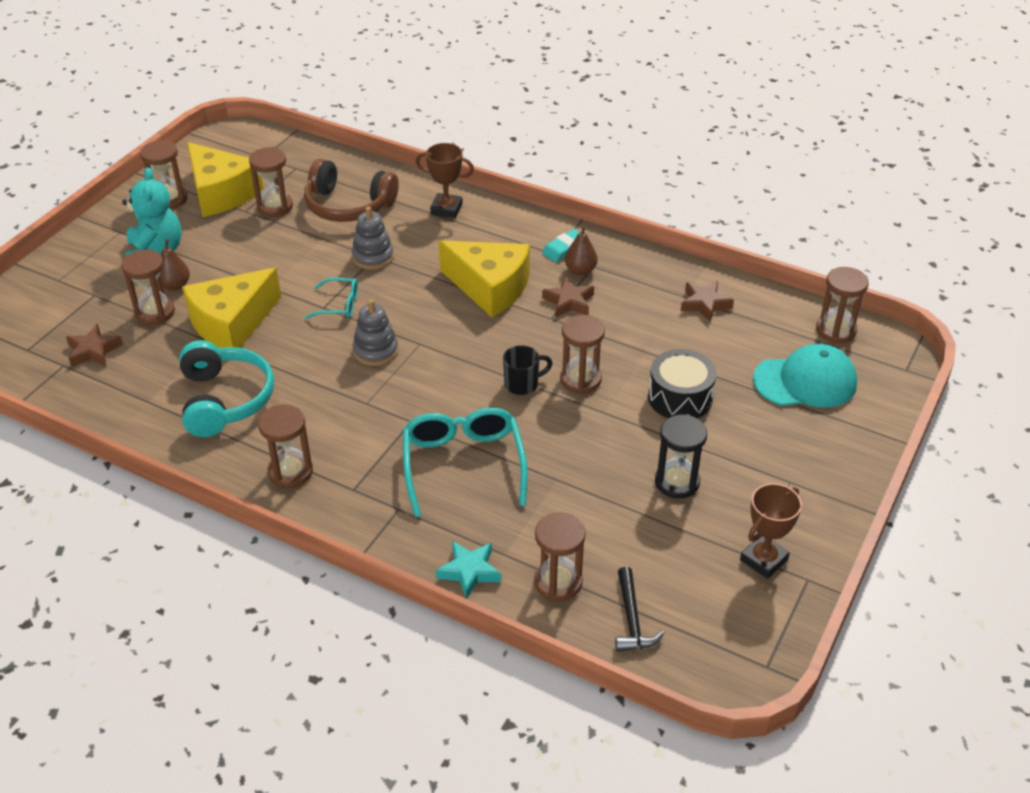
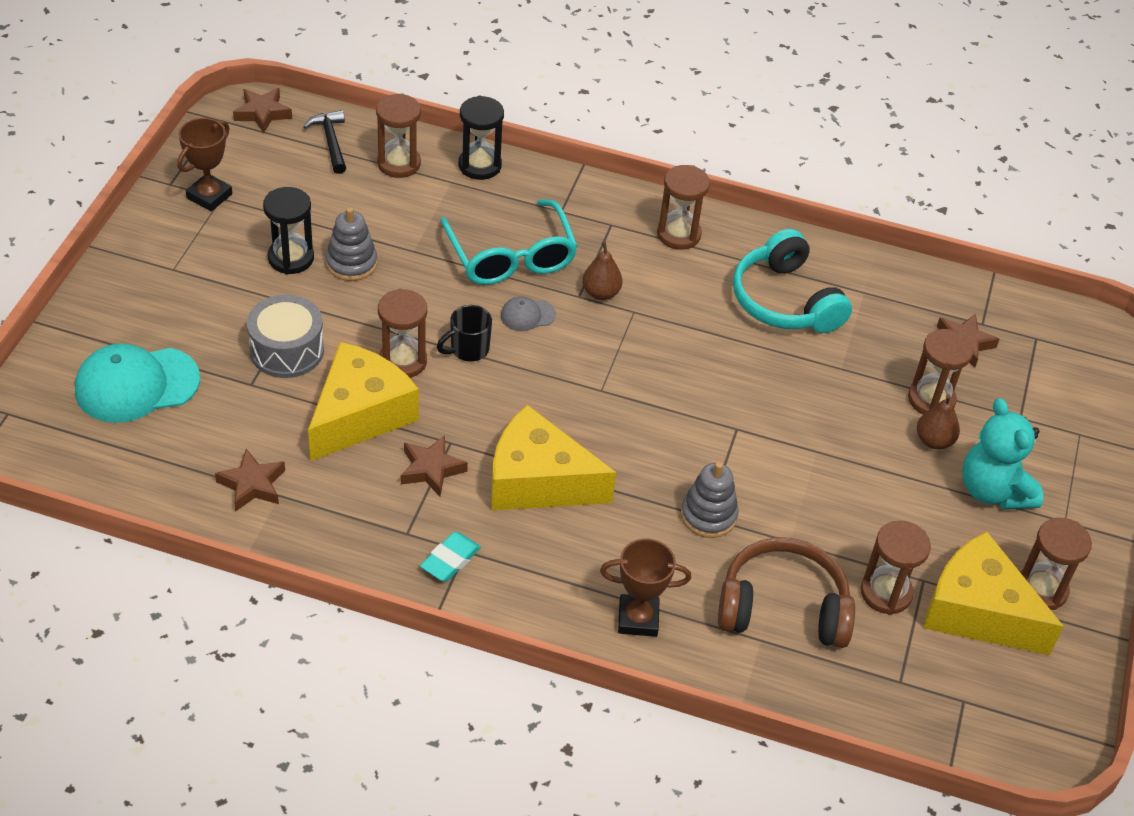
camera: 165 degrees right, 5 degrees up
(232, 323) = (832, 394): yellow cheese -> yellow cheese (360, 415)
(339, 305) = (718, 433): turquoise glasses -> none
(375, 351) = (648, 375): grey stacking toy -> grey stacking toy (351, 263)
(463, 408) = (527, 315): none -> grey cap
(469, 571) = (480, 165): turquoise star -> black hourglass
(580, 270) = (423, 523): brown pear -> brown pear (601, 293)
(680, 398) = (287, 350): black drum -> grey drum
(711, 669) = (262, 113): none -> brown star
(835, 330) = (84, 461): brown hourglass -> none

